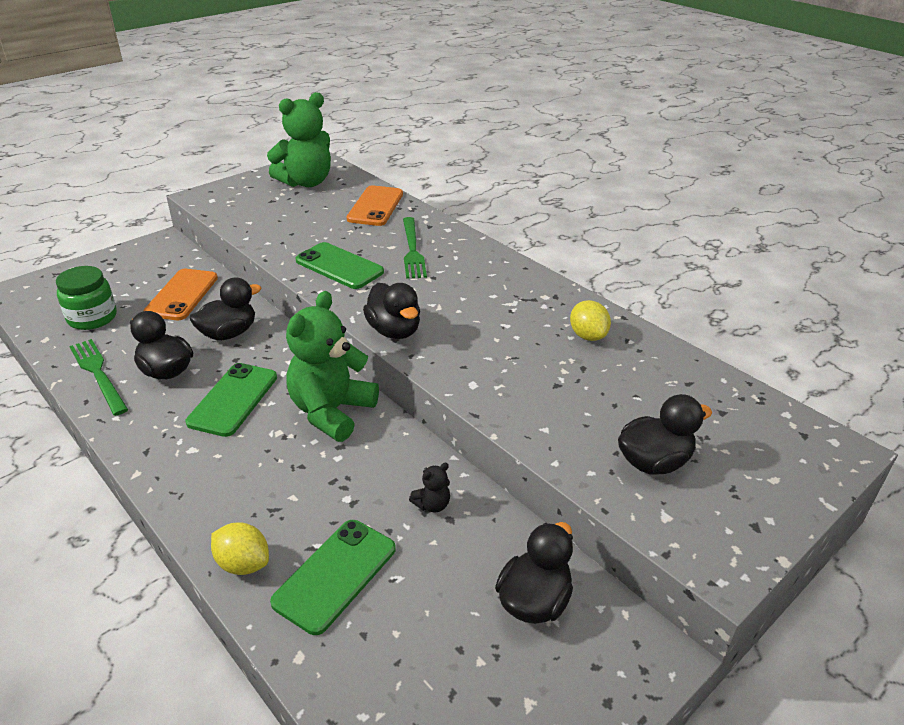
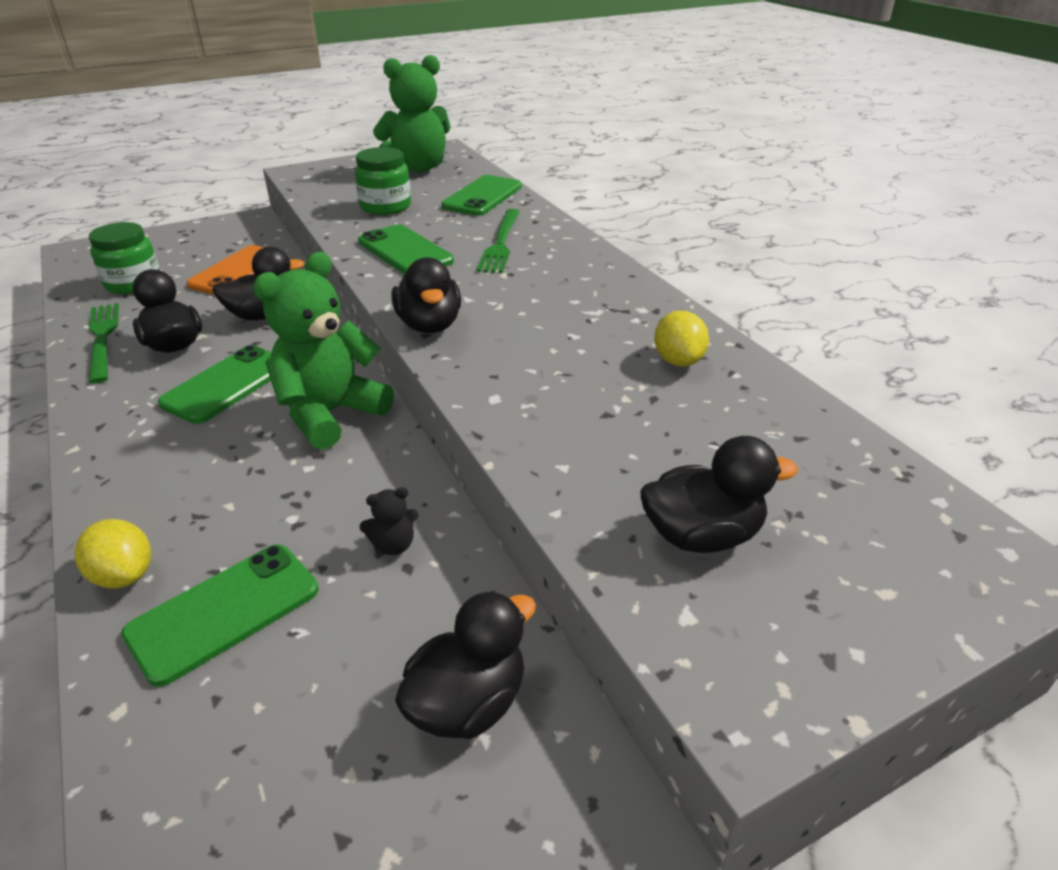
camera: 15 degrees right, 0 degrees up
(299, 224) = (385, 206): none -> green jar
(375, 206) = (483, 196): orange phone -> green phone

